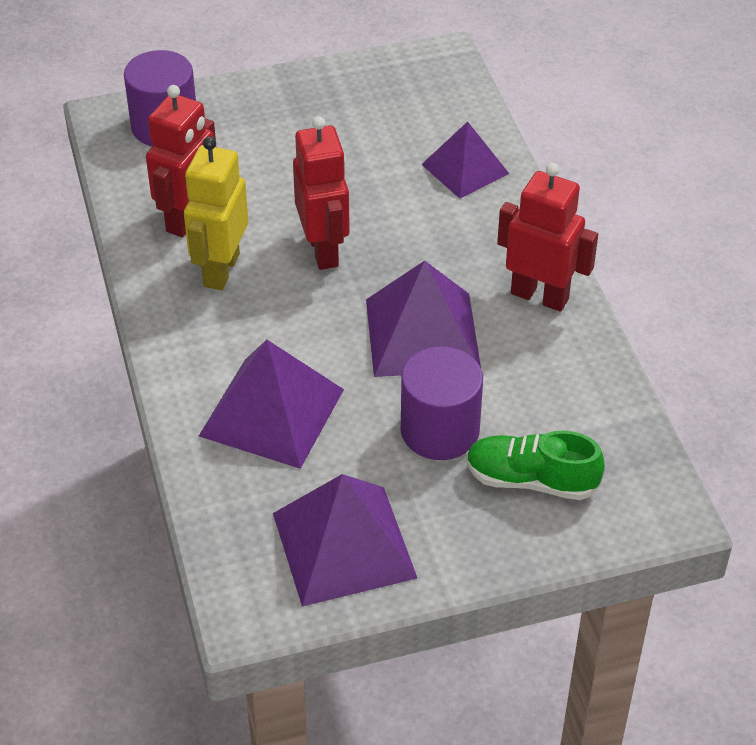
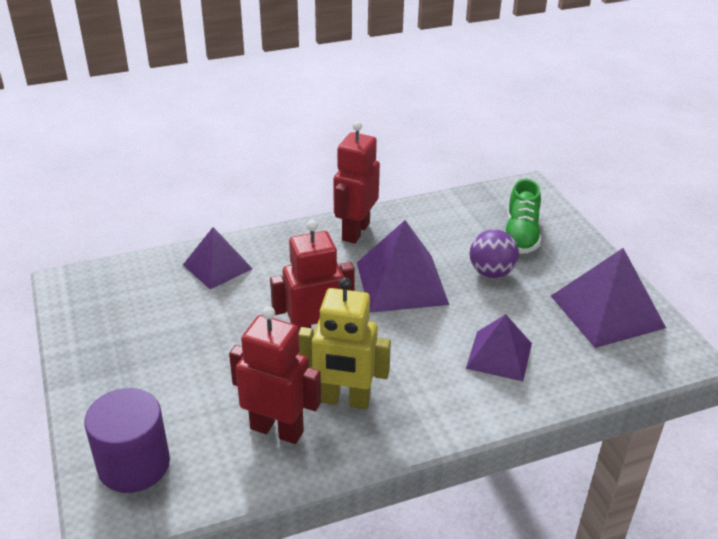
camera: 95 degrees left, 10 degrees down
(271, 412) = (499, 355): purple pyramid -> purple pyramid, size x0.65
(440, 430) = (491, 272): purple cylinder -> purple ball

